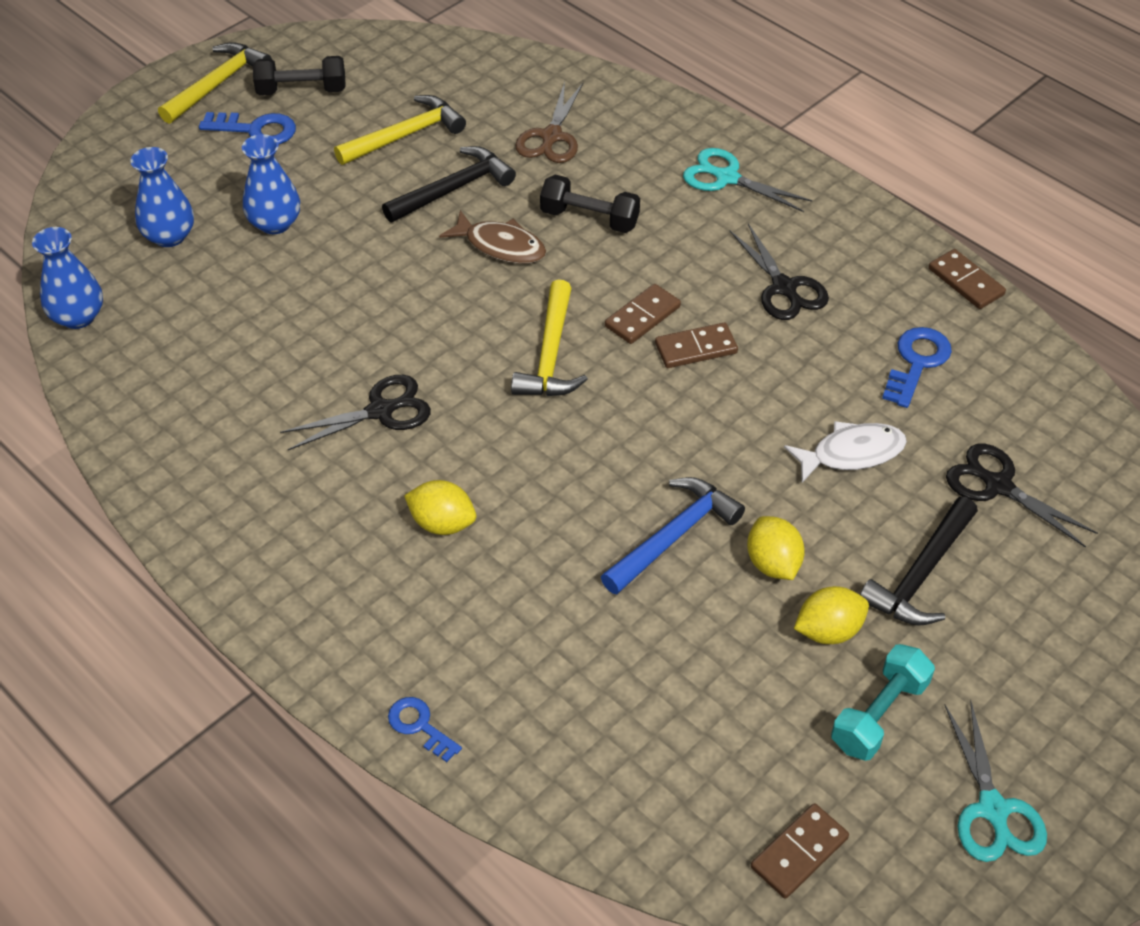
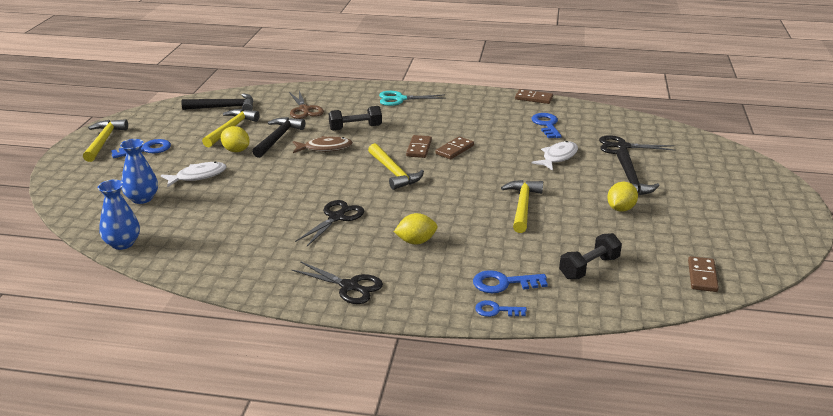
camera: 35 degrees left, 20 degrees down
(275, 223) = (198, 176): blue vase -> white fish
(302, 90) = (155, 130): black dumbbell -> black dumbbell (589, 267)
(438, 77) = (224, 107): none -> black hammer
(482, 680) = (503, 283): none -> blue key
(673, 536) = (522, 206): blue hammer -> yellow hammer
(773, 563) = (572, 198): yellow lemon -> yellow lemon (236, 150)
(784, 288) = (466, 121): black scissors -> black scissors (349, 286)
(879, 714) = (672, 224): turquoise dumbbell -> none
(992, 809) = (747, 232): turquoise scissors -> none

